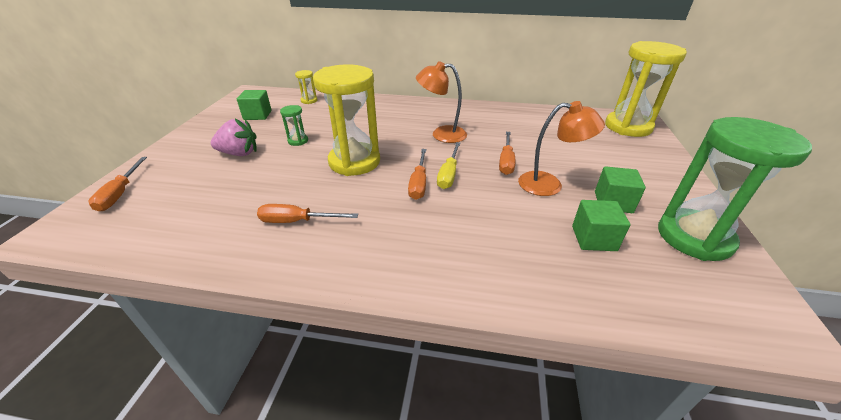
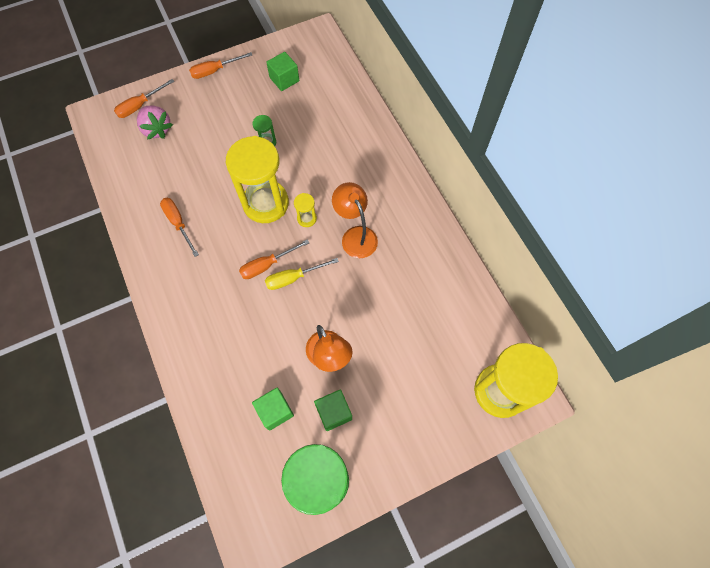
camera: 55 degrees right, 30 degrees up
(239, 153) = (224, 122): pink strawberry -> pink strawberry (157, 129)
(309, 100) = (339, 90): yellow hourglass -> yellow hourglass (307, 218)
(506, 161) = (343, 309): orange screwdriver -> orange screwdriver (215, 71)

